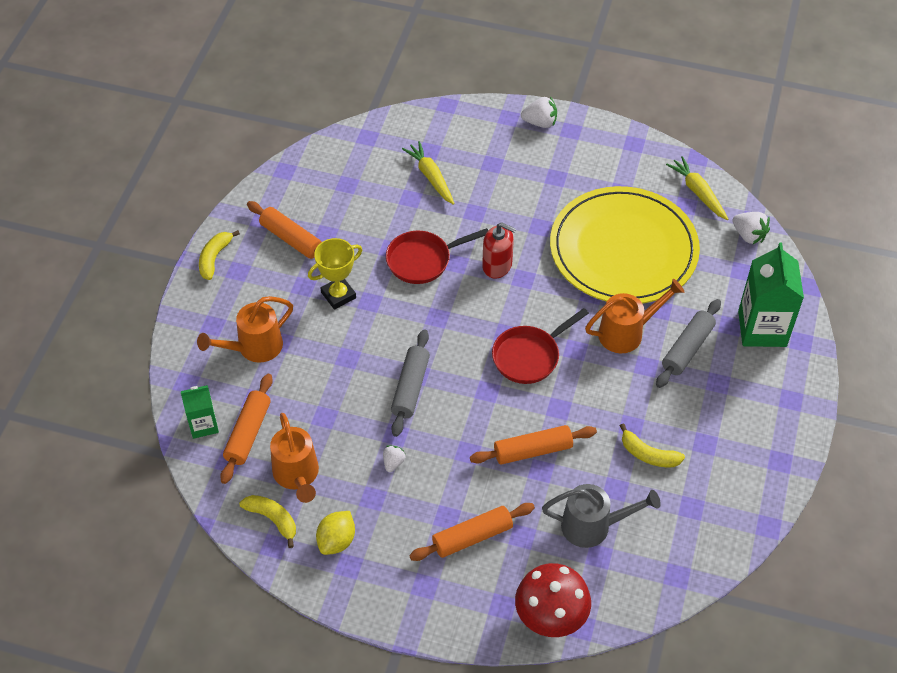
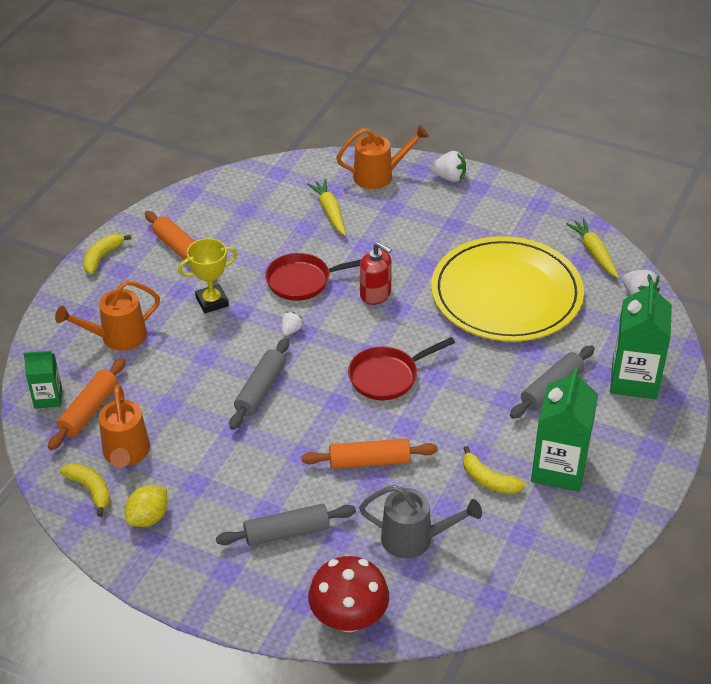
camera: 10 degrees right, 10 degrees down
(393, 462) = (225, 454): white strawberry -> white strawberry (291, 330)
(472, 537) = (287, 532): orange rolling pin -> grey rolling pin
(627, 333) = (492, 367): orange watering can -> orange watering can (379, 176)
(711, 433) = (559, 469): none -> green carton

